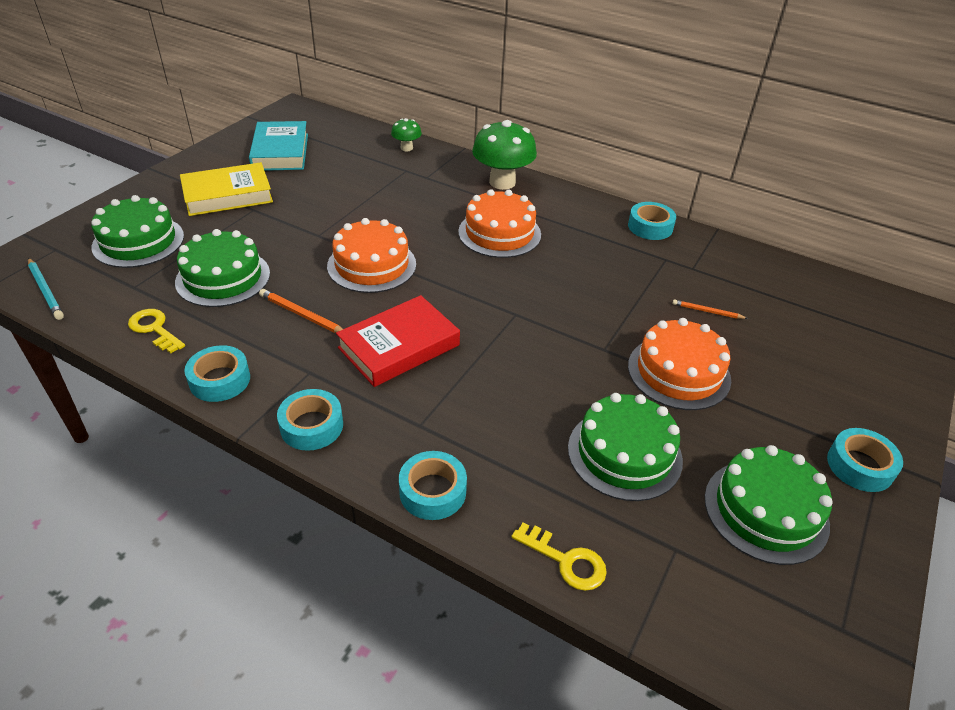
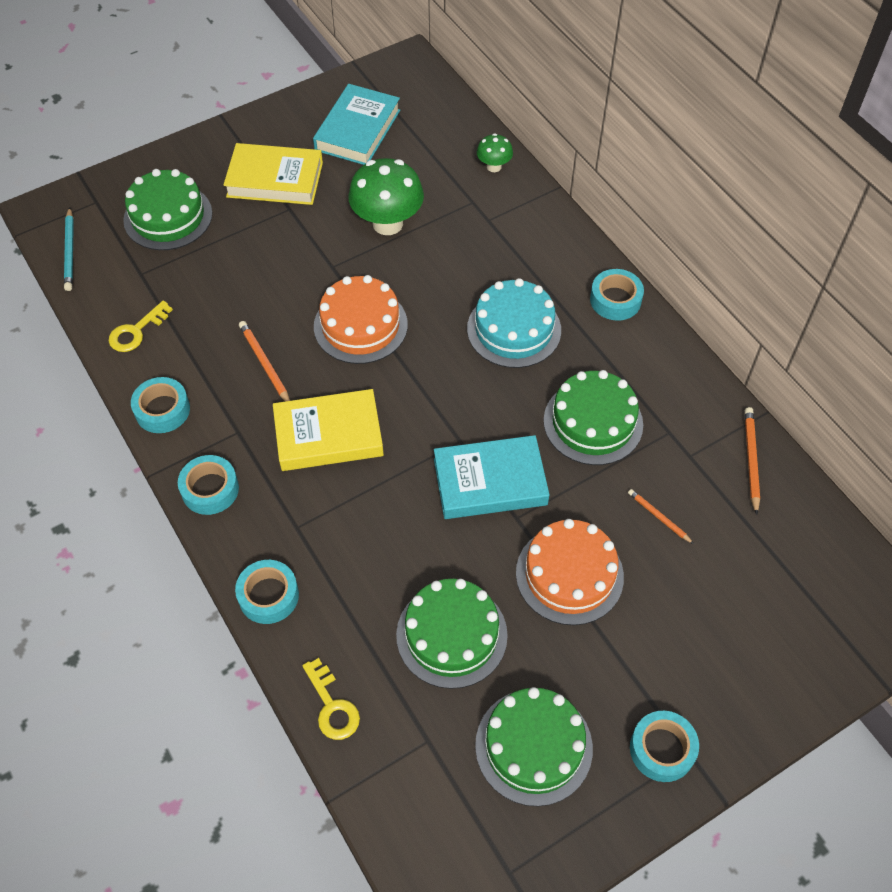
camera: 30 degrees right, 15 degrees up
(154, 329) = (136, 331): yellow key -> yellow key turned 120 degrees counterclockwise
(223, 277) = (219, 291): green cake -> green cake (593, 422)
(399, 346) = (328, 435): red book -> yellow book
(499, 233) = (514, 329): orange cake -> turquoise cake
(502, 182) = (566, 256): green mushroom -> green mushroom (387, 223)
(562, 332) = (490, 482): none -> turquoise book
(650, 227) = (687, 381): turquoise tape -> turquoise tape (615, 300)
(735, 257) = (751, 460): none -> orange pencil

